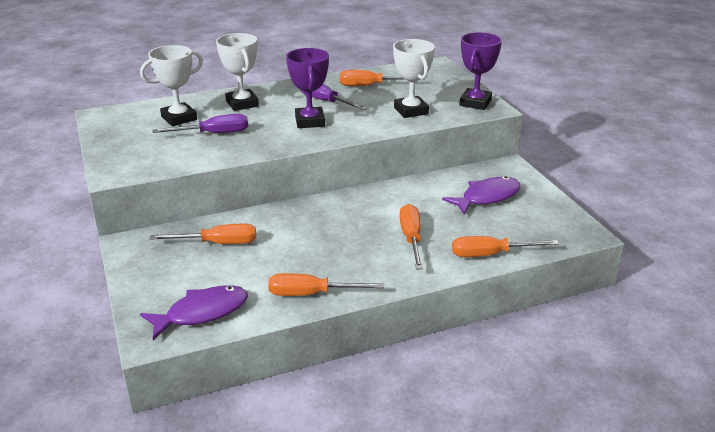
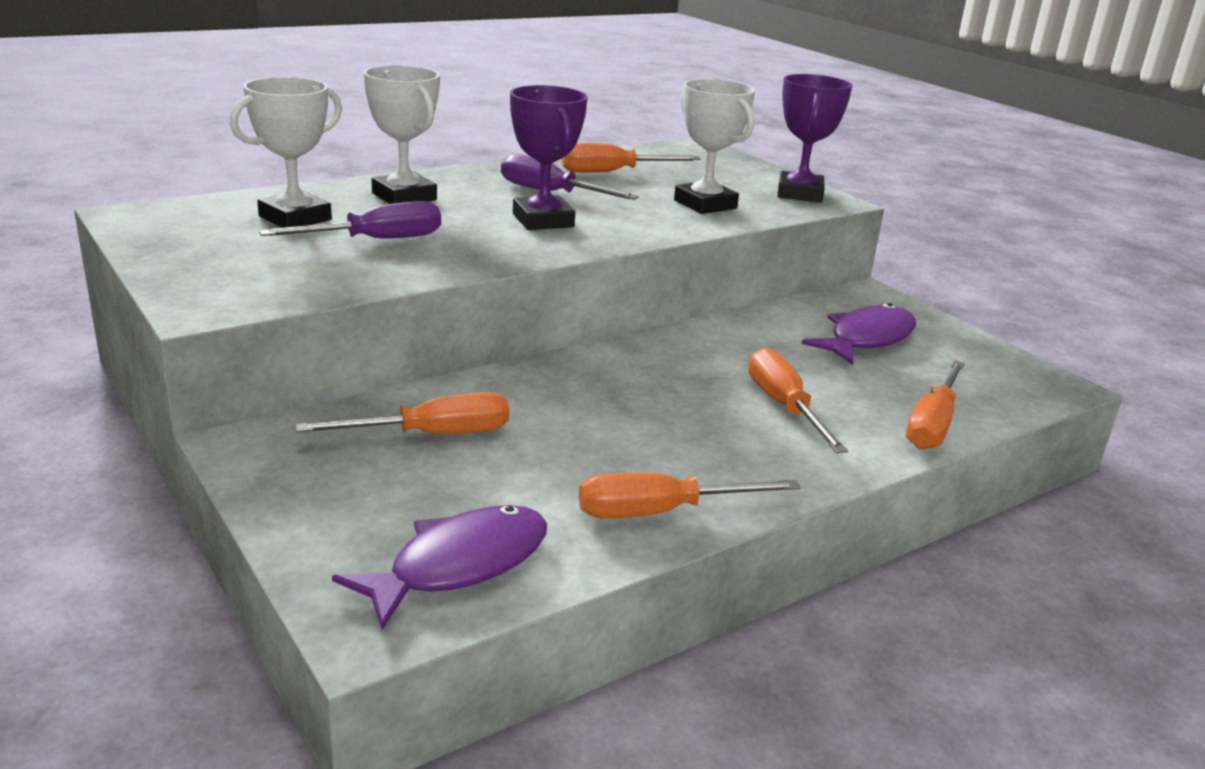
camera: 15 degrees left, 5 degrees down
(490, 254) = (932, 424): orange screwdriver -> orange screwdriver turned 45 degrees counterclockwise

